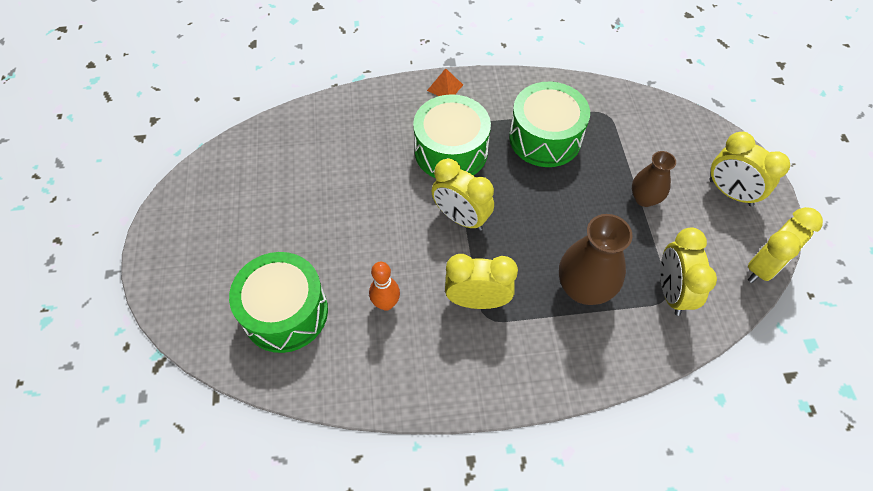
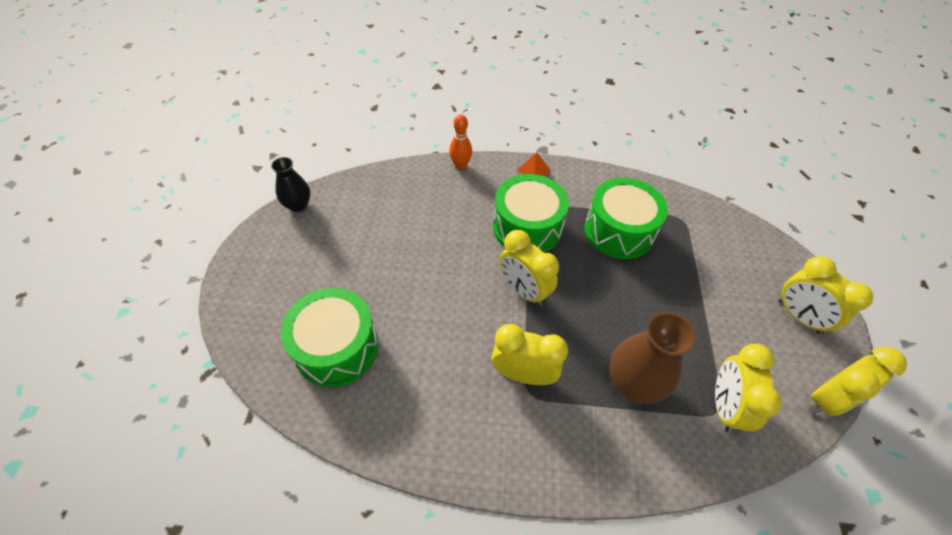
camera: 10 degrees right, 5 degrees down
(200, 172) = (298, 205): none -> black vase
(386, 303) = (433, 359): orange bowling pin -> orange bowling pin (460, 165)
(644, 198) = (708, 305): brown vase -> none

